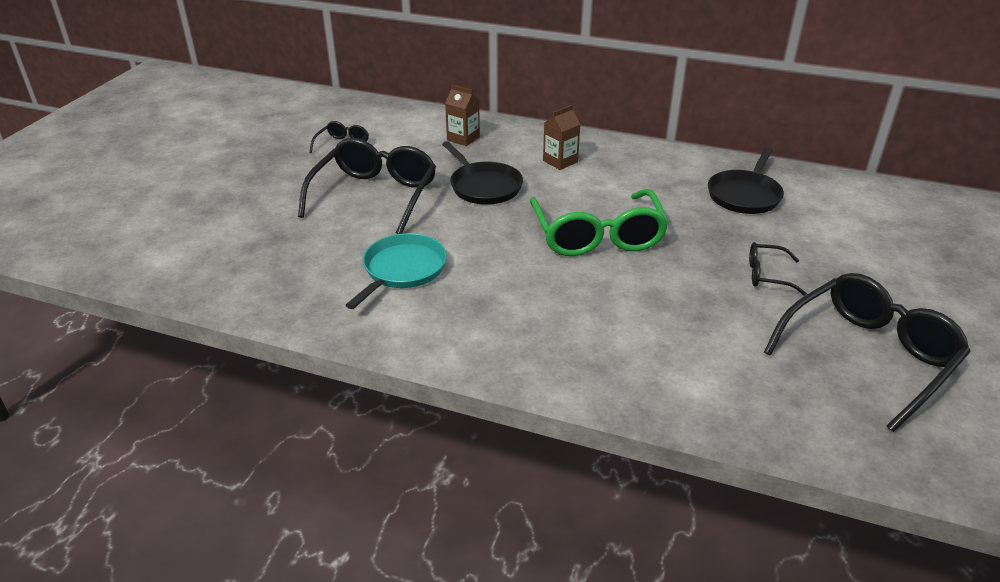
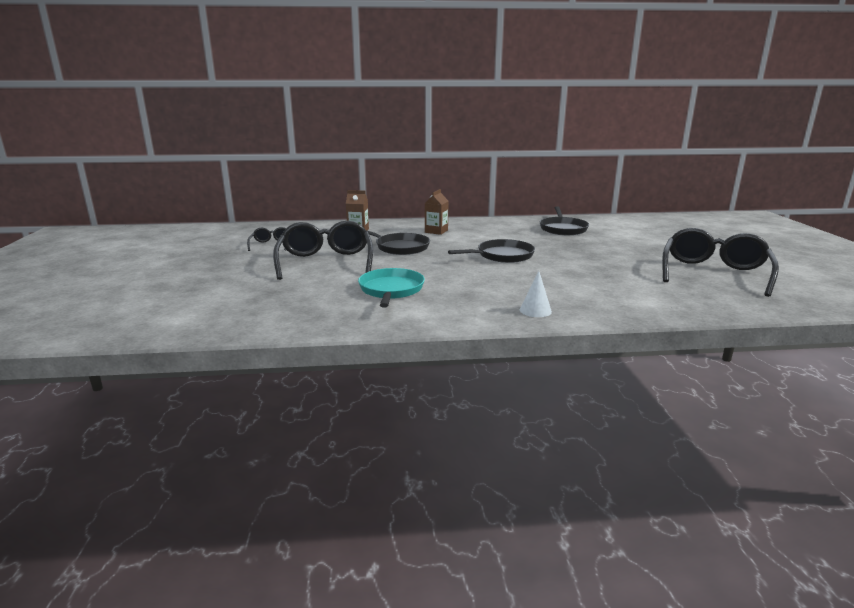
camera: 25 degrees left, 15 degrees down
(533, 358) = (535, 310): none -> white cone
(598, 236) = (502, 256): green glasses -> black pan
(767, 275) = (619, 254): black glasses -> none

